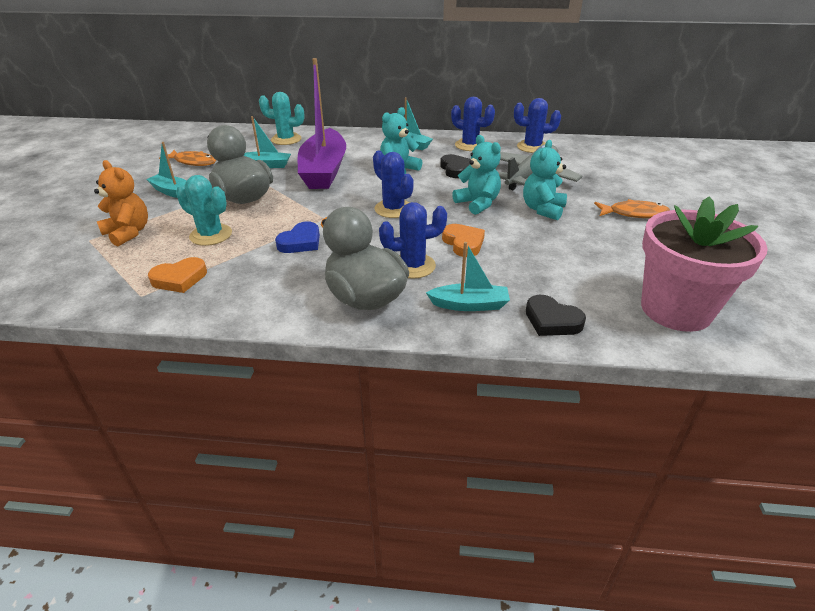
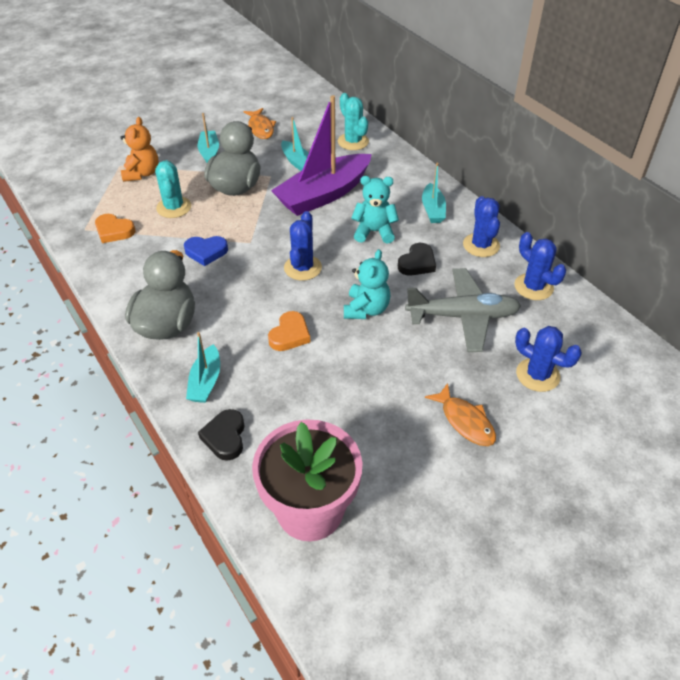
camera: 50 degrees right, 10 degrees up
(413, 266) = (229, 325): blue cactus -> blue cactus (537, 375)
(469, 305) = (206, 382): turquoise boat -> turquoise boat turned 45 degrees clockwise
(542, 209) = (401, 354): turquoise teddy bear -> none

